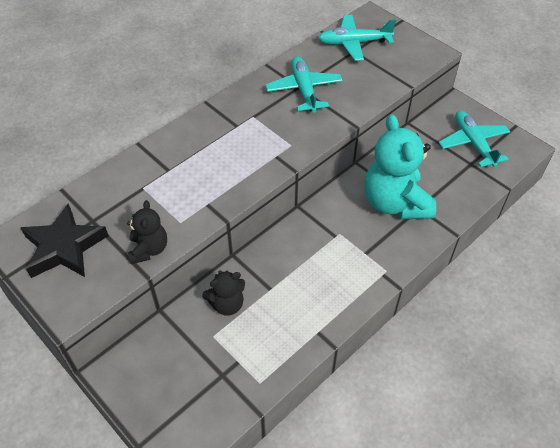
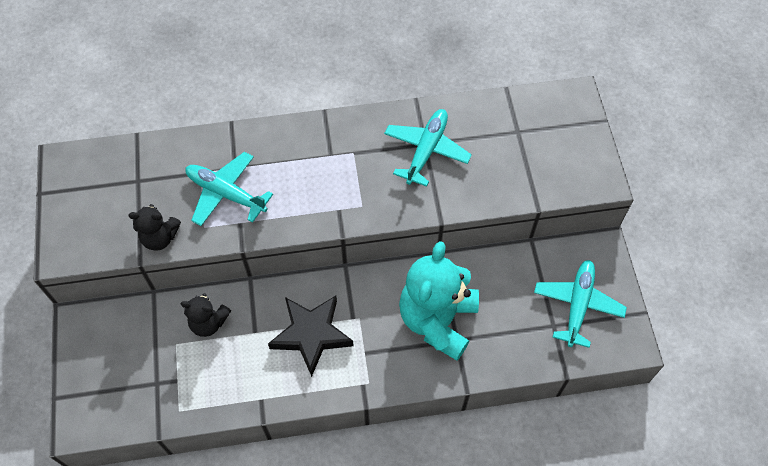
camera: 35 degrees right, 10 degrees up
(64, 247) = (99, 193): black star -> black star (311, 334)
(149, 249) = (160, 238): black teddy bear -> black teddy bear turned 60 degrees clockwise
(353, 43) = (526, 122): turquoise plane -> turquoise plane (225, 193)

